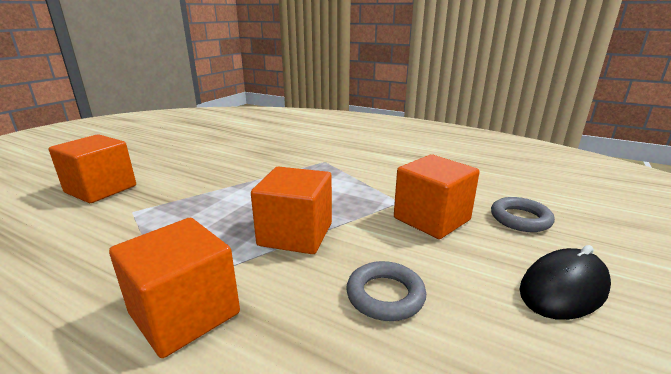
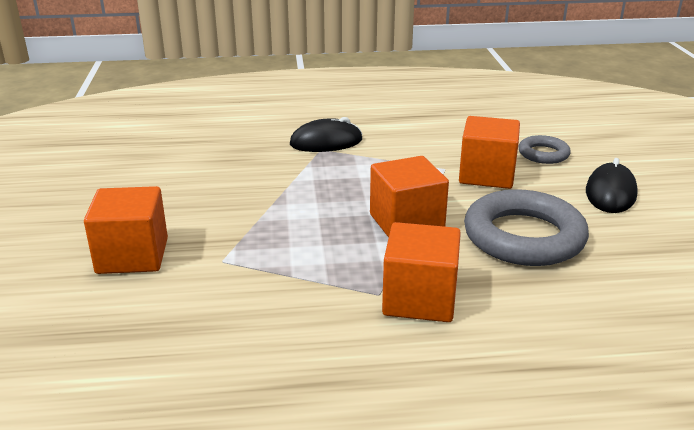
camera: 35 degrees left, 5 degrees up
(336, 158) = (326, 142): none -> black mouse
(385, 295) = (524, 237): grey ring -> grey ring, size x1.95

